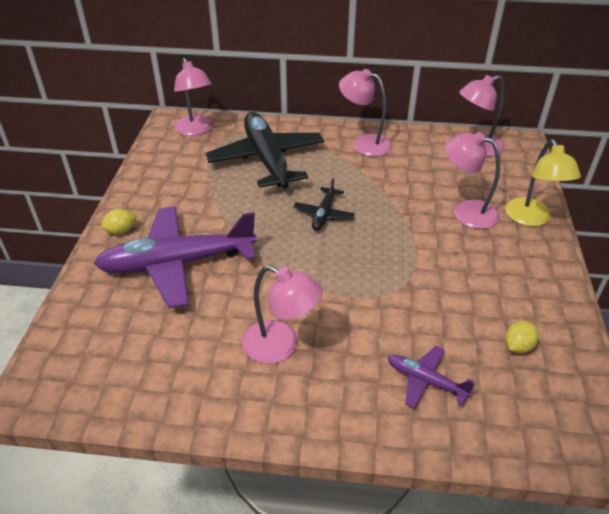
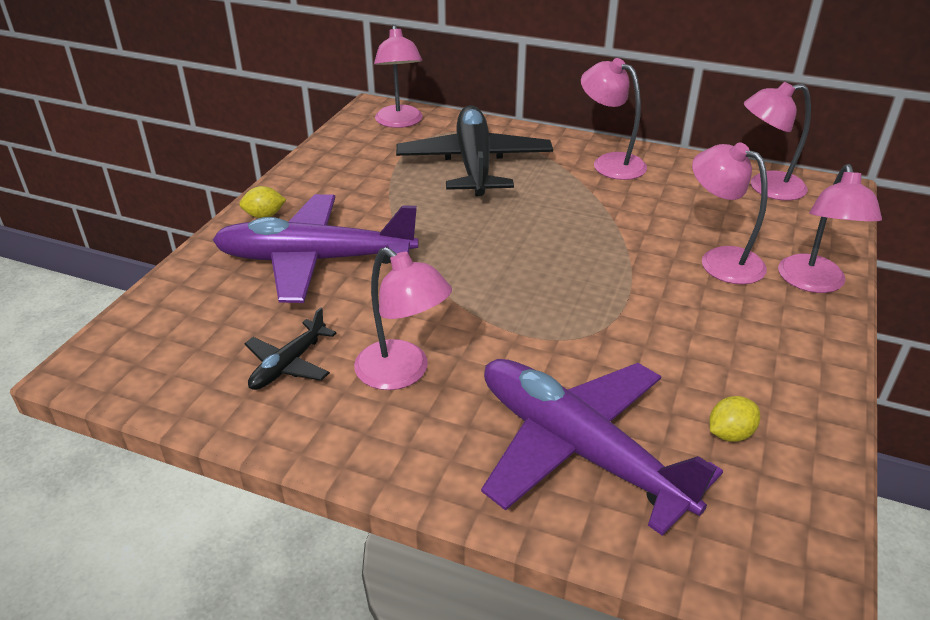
camera: 15 degrees right, 5 degrees down
(324, 214) = (522, 235): black plane -> black plane (289, 364)
(426, 381) = (579, 450): purple plane -> purple plane, size x2.15
(531, 219) = (813, 283): yellow lamp -> pink lamp

